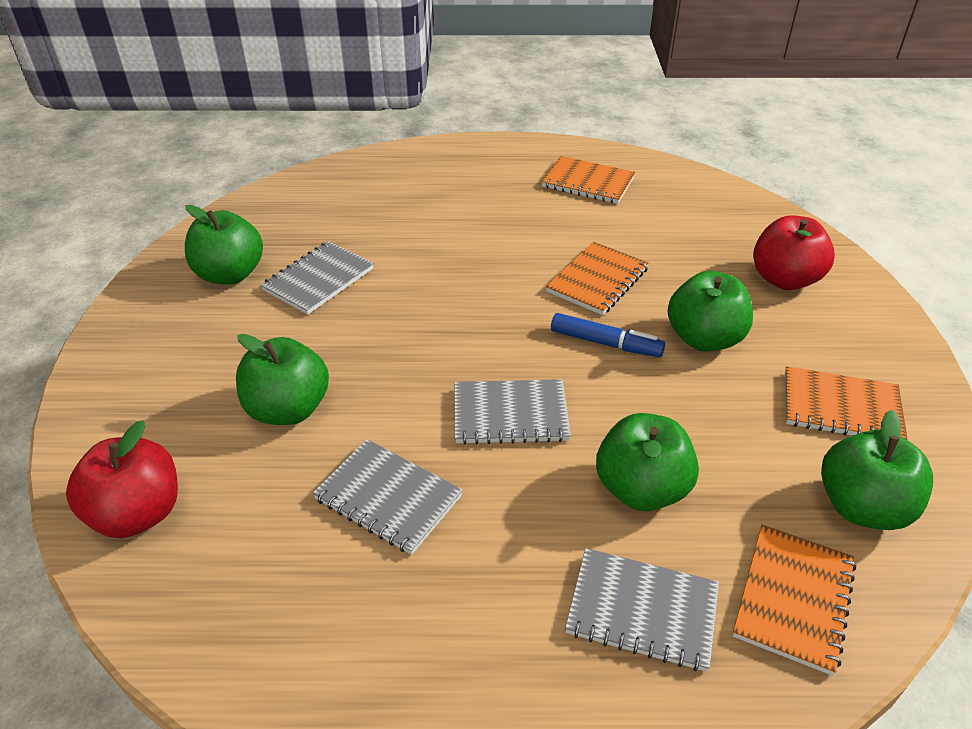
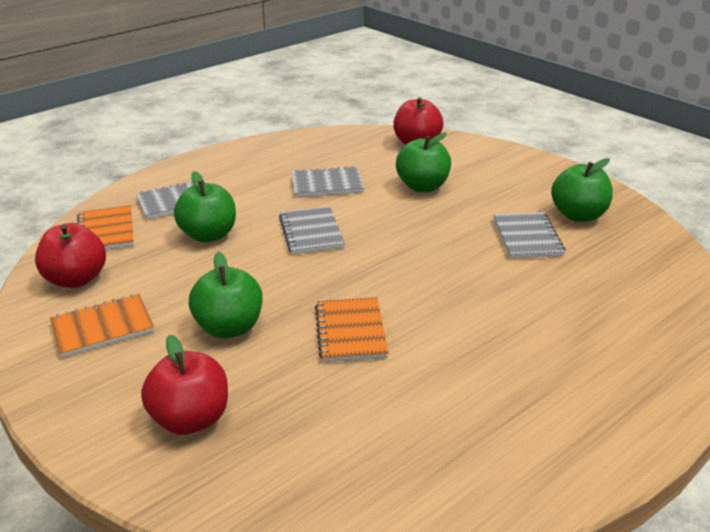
camera: 140 degrees right, 10 degrees down
(510, 414) = (311, 232): grey notebook -> grey notebook turned 60 degrees counterclockwise
(588, 182) = (484, 436): orange notebook -> none
(605, 343) = (297, 291): blue marker -> none
(862, 507) = (76, 279): green apple -> red apple

